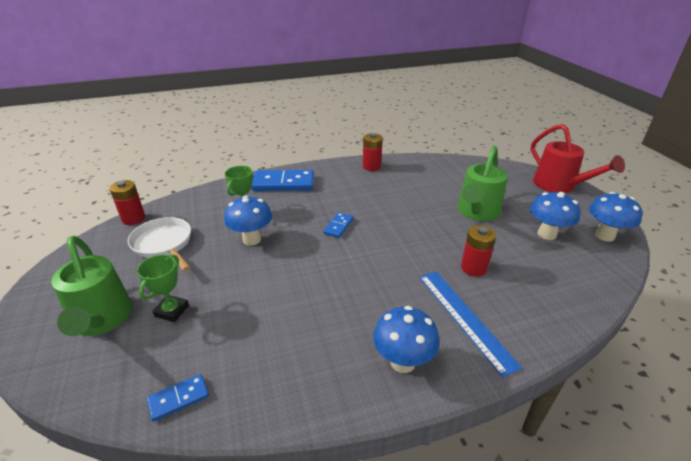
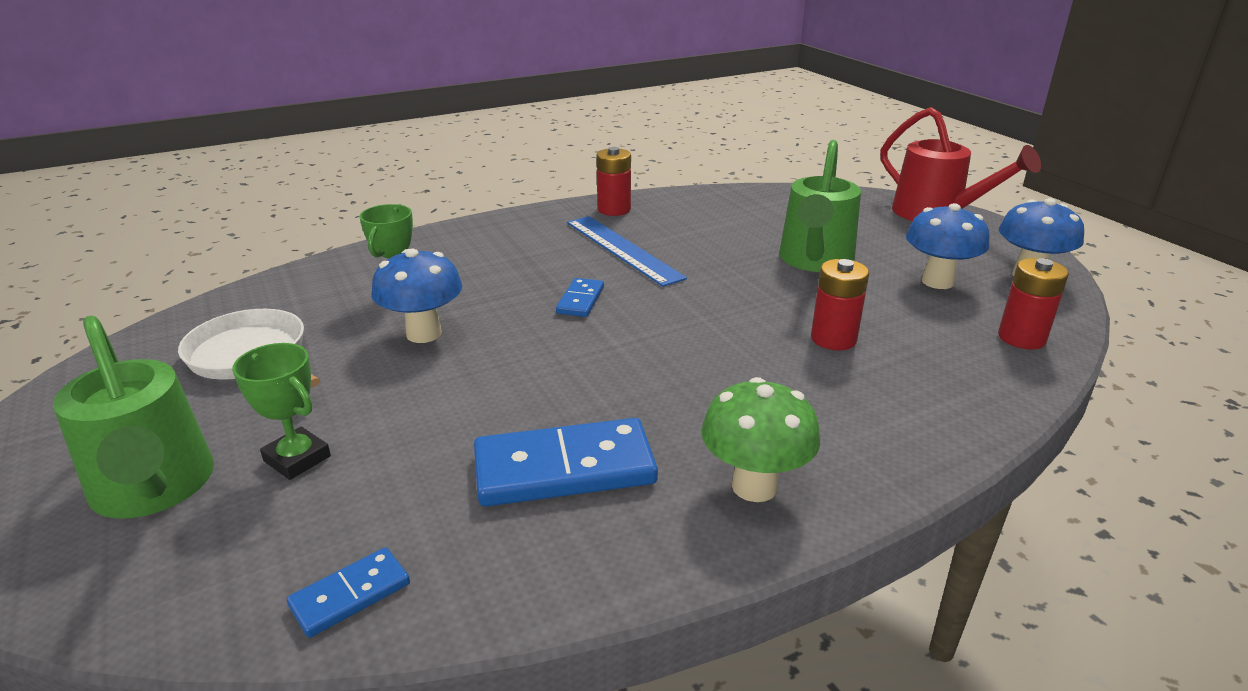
camera: 10 degrees left, 5 degrees down
(133, 219) = (177, 322): red battery -> red battery (1021, 338)
(172, 311) = (297, 459): green trophy -> green trophy turned 60 degrees counterclockwise
(283, 183) = (459, 245): blue domino -> blue domino (564, 469)
(402, 362) = (754, 486): blue mushroom -> green mushroom
(465, 318) = (841, 411): blue ruler -> blue ruler (623, 249)

